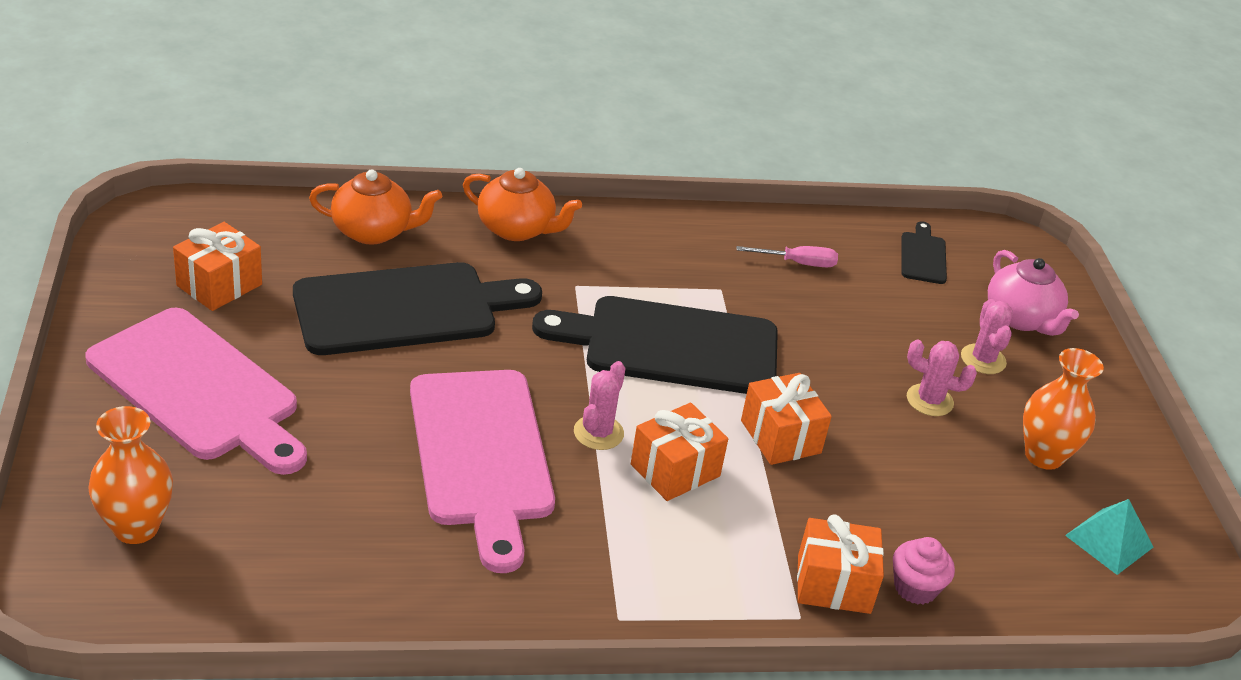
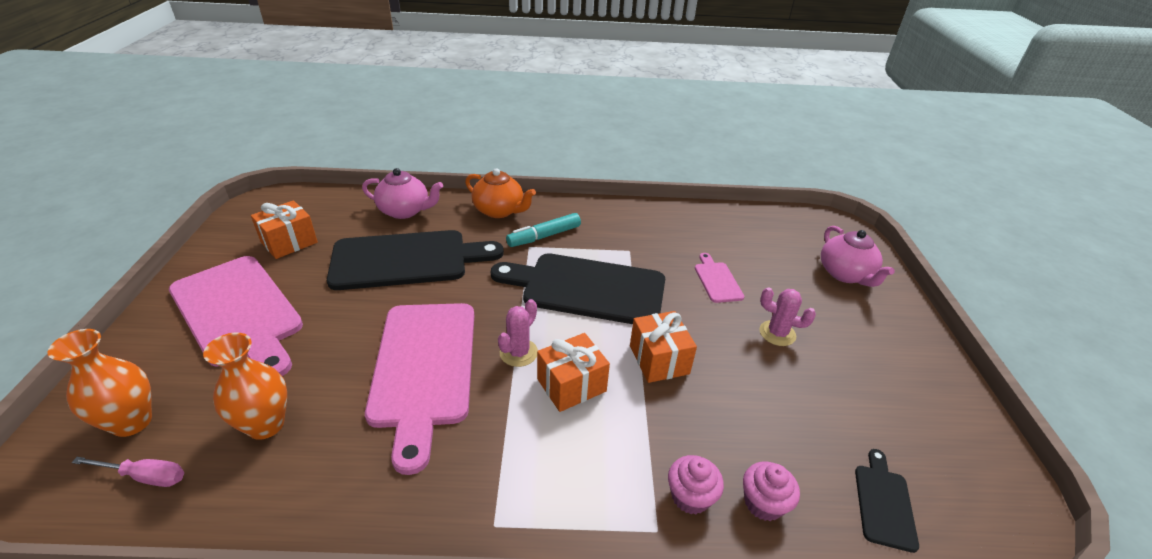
camera: 10 degrees right, 0 degrees up
(373, 231) = (405, 211): orange teapot -> pink teapot
(594, 269) = (544, 236): none -> turquoise marker
(797, 263) = (685, 234): pink screwdriver -> pink screwdriver (145, 476)
(833, 584) = (690, 496): orange gift -> pink cupcake
(847, 330) = (717, 280): none -> pink cutting board
(923, 256) = (773, 231): black cutting board -> black cutting board (883, 502)
(983, 359) = (818, 303): pink cactus -> none
(1043, 456) = (870, 381): orange vase -> orange vase (265, 425)
(1109, 541) = (934, 461): turquoise pyramid -> none

